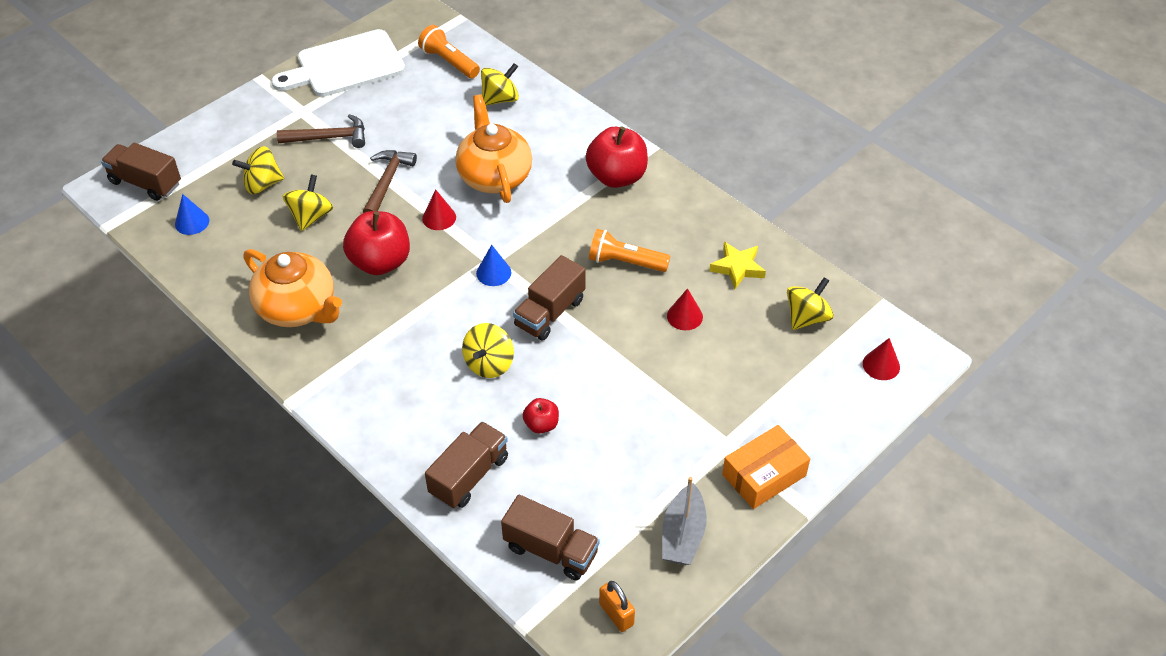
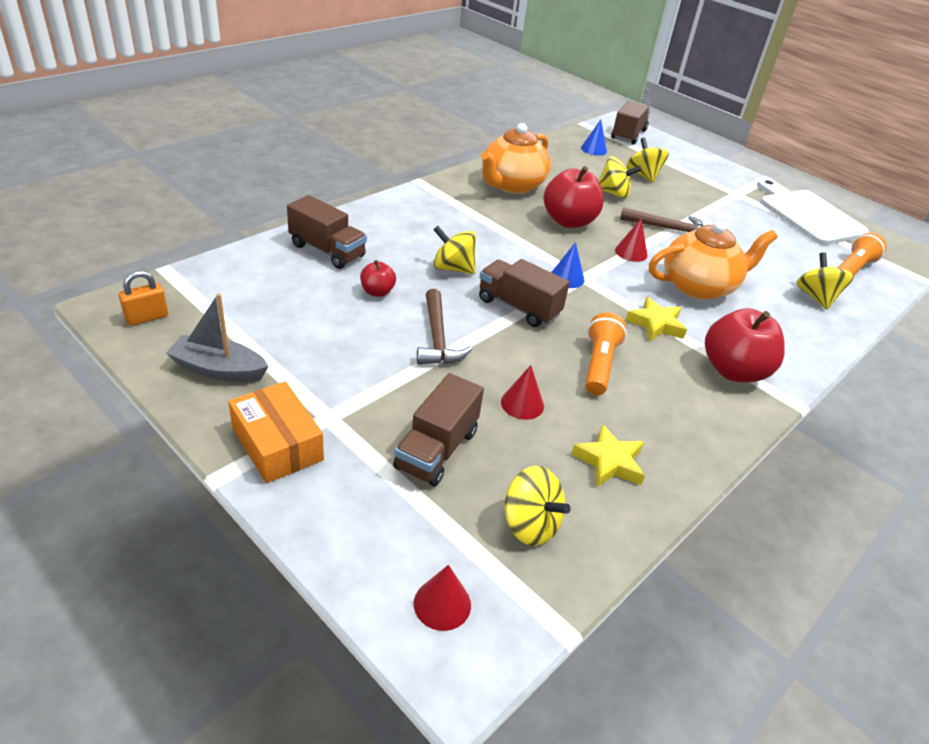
camera: 85 degrees right, 10 degrees down
(329, 137) = (711, 204): brown hammer -> brown hammer (437, 338)
(500, 99) = (816, 297): yellow spinning top -> yellow spinning top turned 150 degrees counterclockwise
(551, 550) = (233, 287): brown truck -> brown truck (437, 449)
(560, 216) = (655, 324): none -> yellow star

